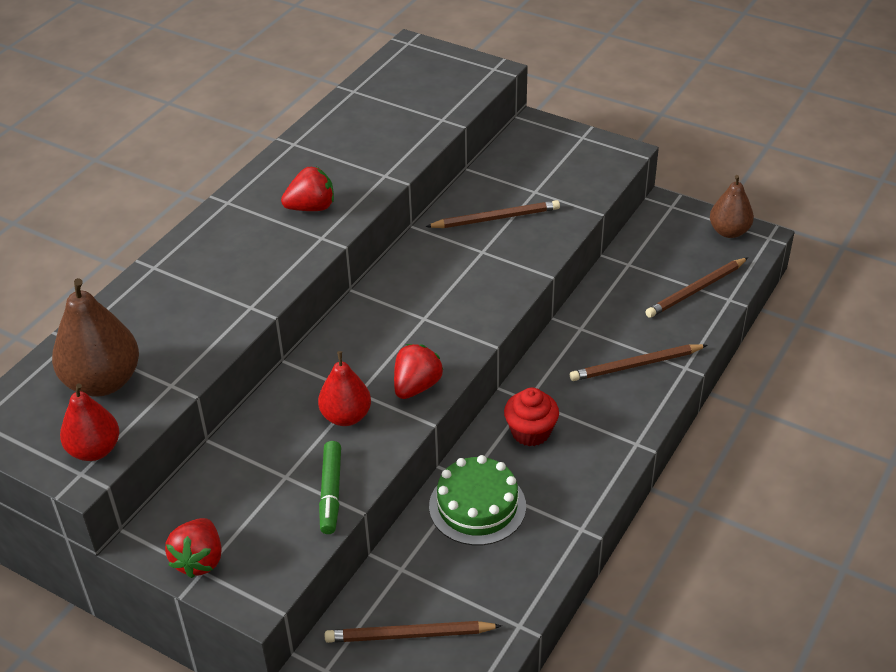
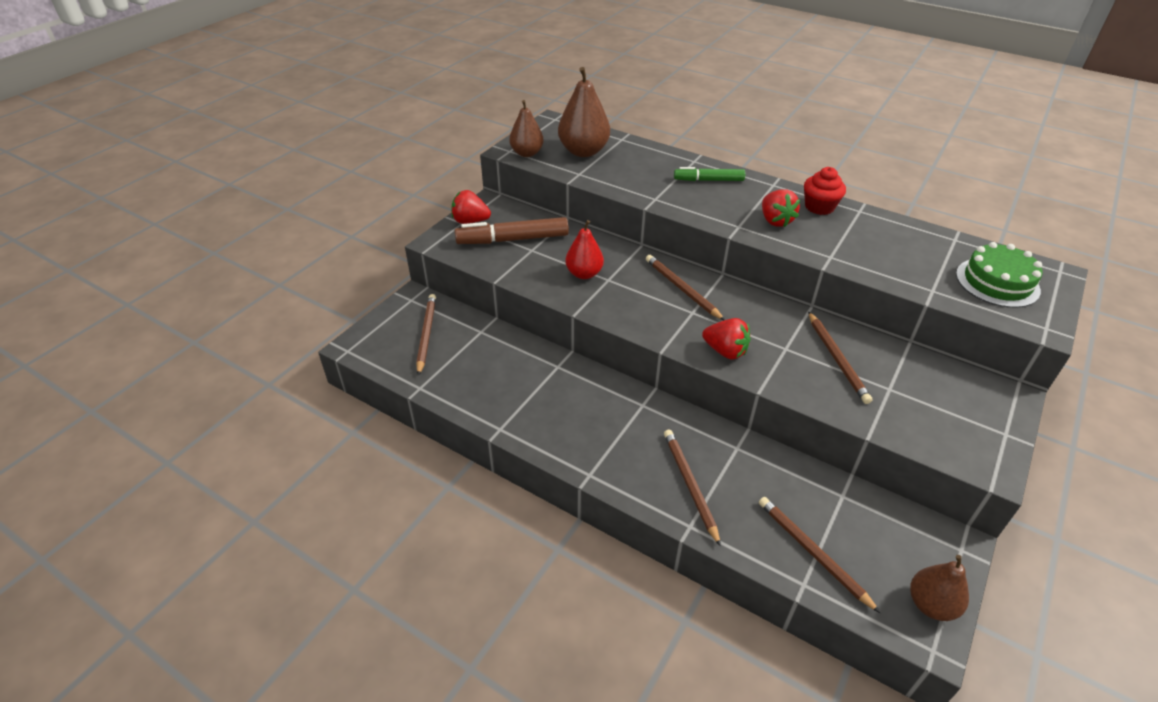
camera: 90 degrees right, 0 degrees up
(95, 450) = (527, 153): red pear -> brown pear
(257, 500) = (513, 239): none -> brown marker
(331, 492) = (514, 268): green marker -> green marker (709, 180)
(380, 325) = (682, 289): none -> brown pencil
(416, 386) = (614, 307): red strawberry -> red strawberry (725, 351)
(477, 506) = (530, 370): green cake -> green cake (997, 282)
(530, 432) = (605, 404): red cupcake -> red cupcake (819, 207)

